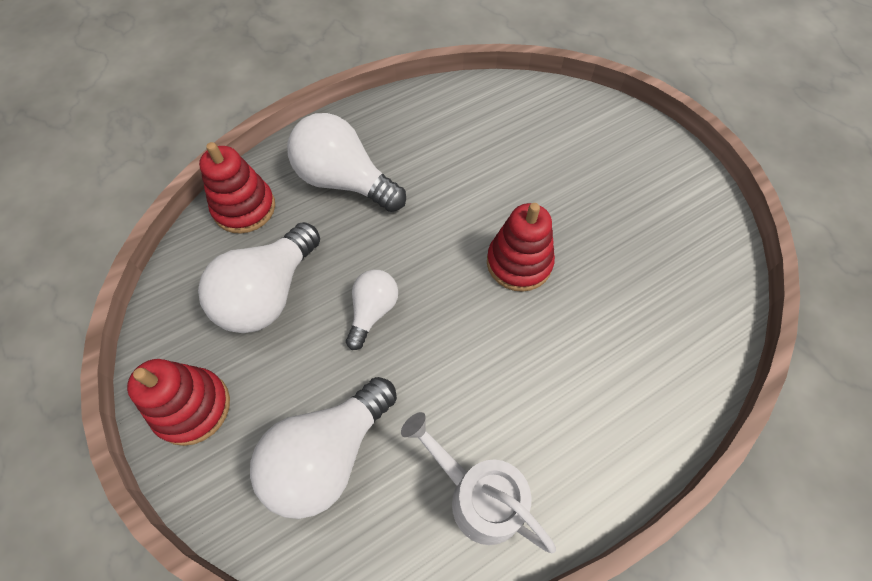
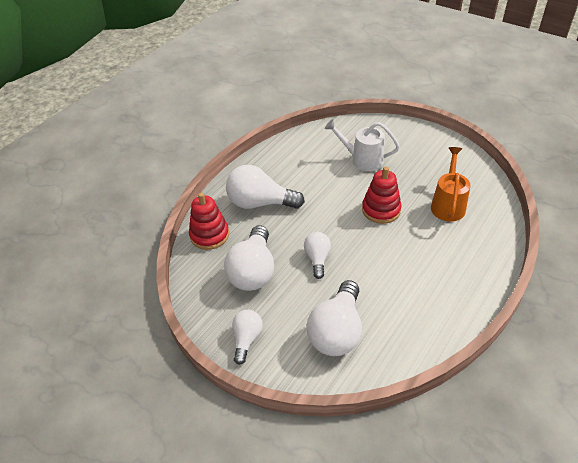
camera: 20 degrees left, 15 degrees down
(192, 407) = (247, 339): red stacking toy -> white light bulb
(477, 496) = (424, 319): white watering can -> white watering can (362, 160)
(634, 295) = (448, 204): none -> orange watering can

